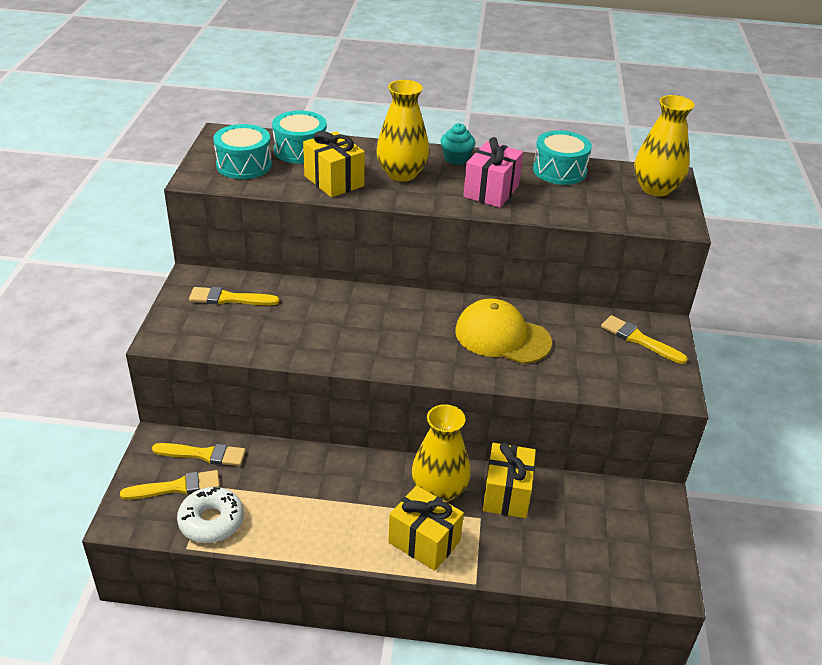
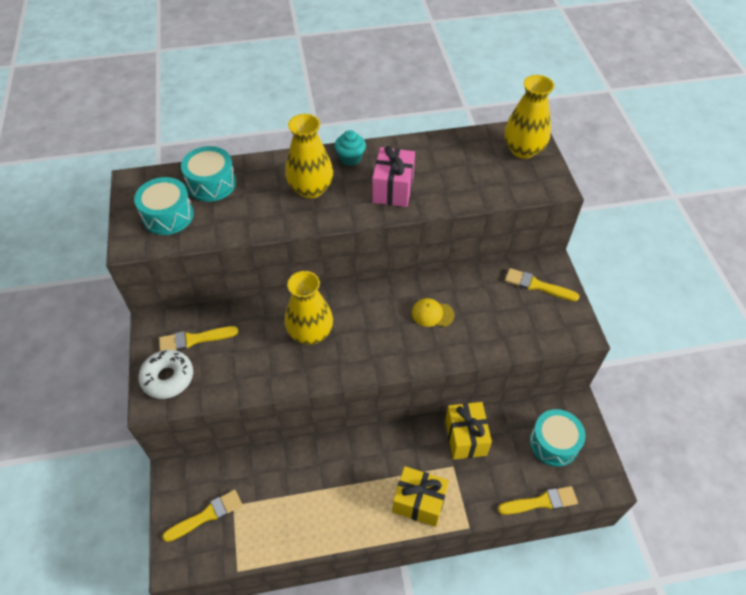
camera: 15 degrees left, 15 degrees up
(204, 454) = (217, 476): yellow brush -> yellow brush (541, 502)
(211, 521) = (248, 539): white donut -> white donut (168, 378)
(334, 181) = (255, 214): yellow gift -> none
(439, 490) = (414, 450): yellow vase -> yellow vase (310, 333)
(502, 336) = (432, 314): yellow cap -> yellow cap, size x0.52
(559, 170) = (440, 149): turquoise drum -> turquoise drum (553, 443)

